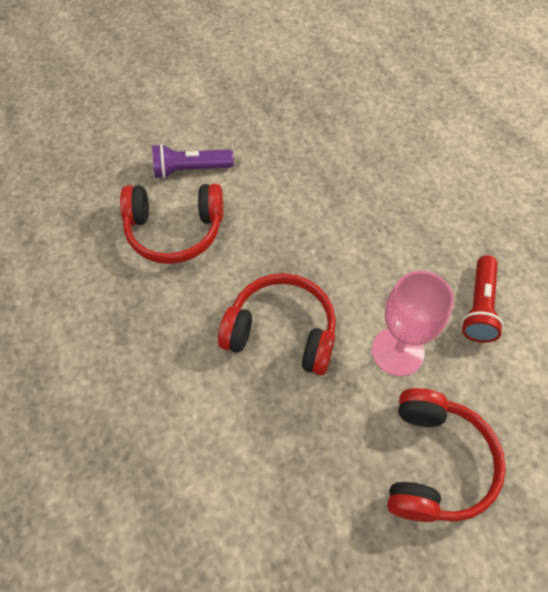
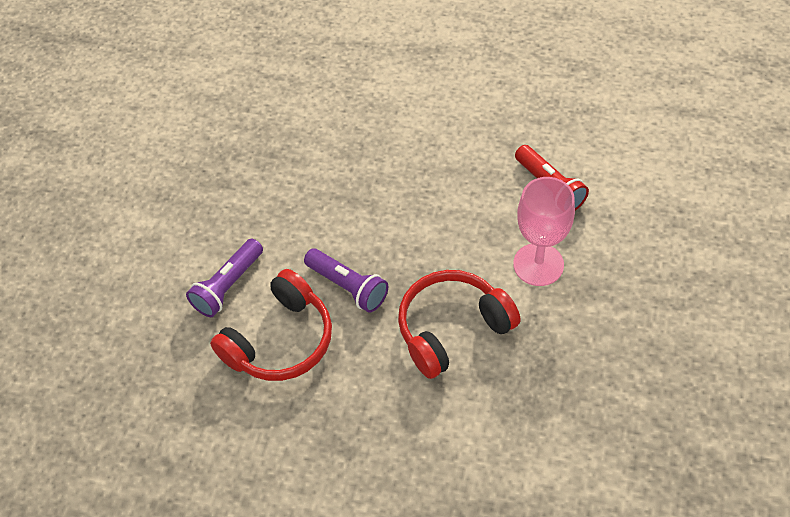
camera: 45 degrees left, 5 degrees down
(254, 238) = (348, 287): none -> purple flashlight
(435, 463) = (641, 307): red headphones -> none

